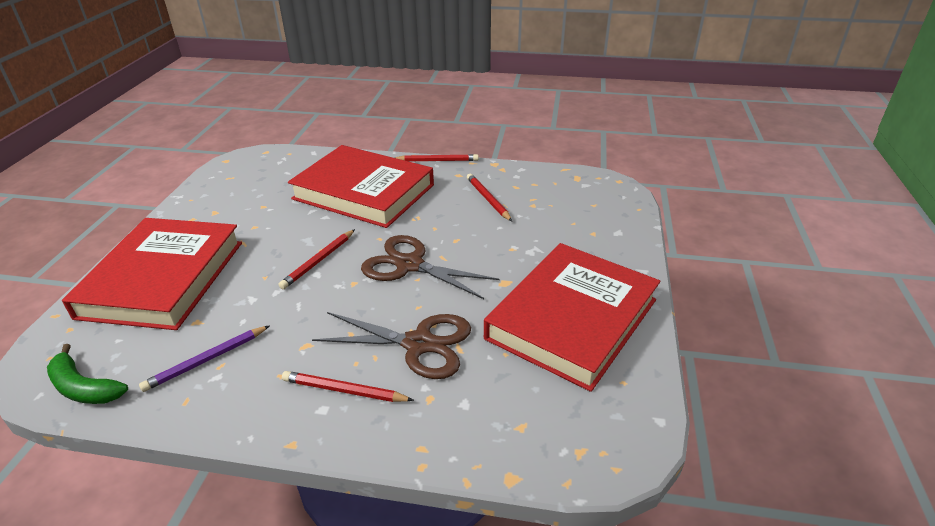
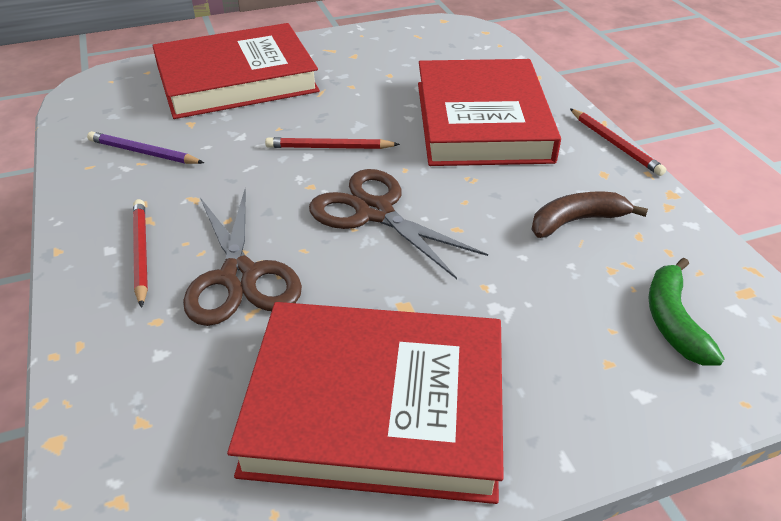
camera: 60 degrees right, 5 degrees up
(84, 387) = (84, 112): green banana -> green banana (673, 321)
(409, 265) = (374, 212): brown scissors -> brown scissors turned 45 degrees counterclockwise
(488, 199) = (576, 221): red pencil -> brown banana

